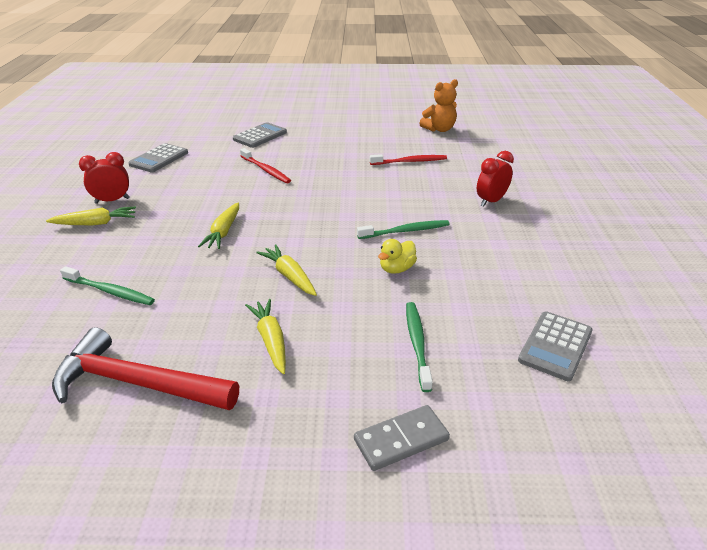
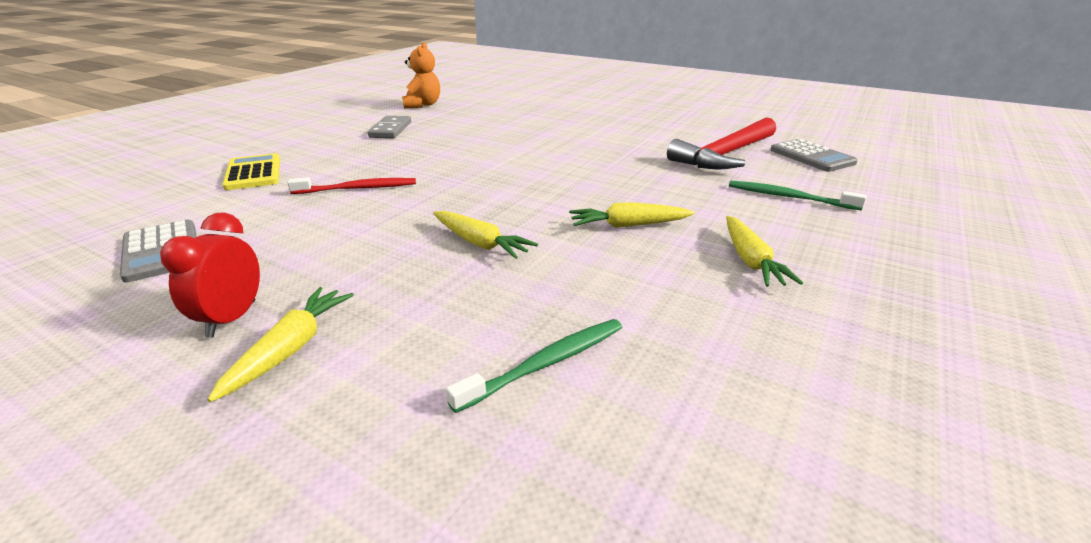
camera: 60 degrees left, 5 degrees down
(137, 383) = (807, 371): red hammer -> red hammer (725, 155)
(260, 136) = (253, 173): grey calculator -> yellow calculator
(271, 340) = (750, 260): yellow carrot -> yellow carrot turned 105 degrees counterclockwise
(396, 269) = (661, 177): yellow duck -> none
(401, 440) = (926, 234): grey domino -> grey domino (391, 130)
(406, 231) = (597, 159): green toothbrush -> none
(410, 161) = (466, 128): red toothbrush -> none
(491, 201) = (585, 122): red clock -> none

